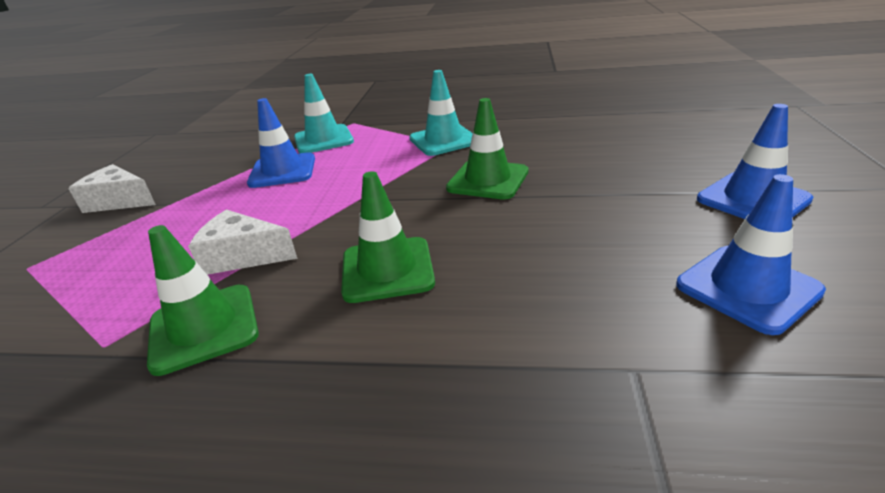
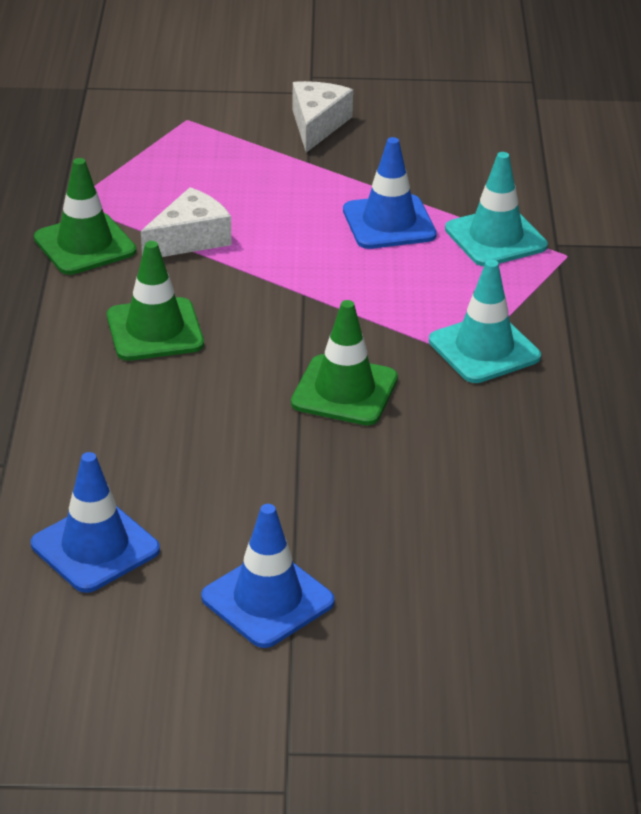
camera: 80 degrees right, 5 degrees up
(243, 256) = (190, 239): white cheese -> white cheese turned 45 degrees clockwise

